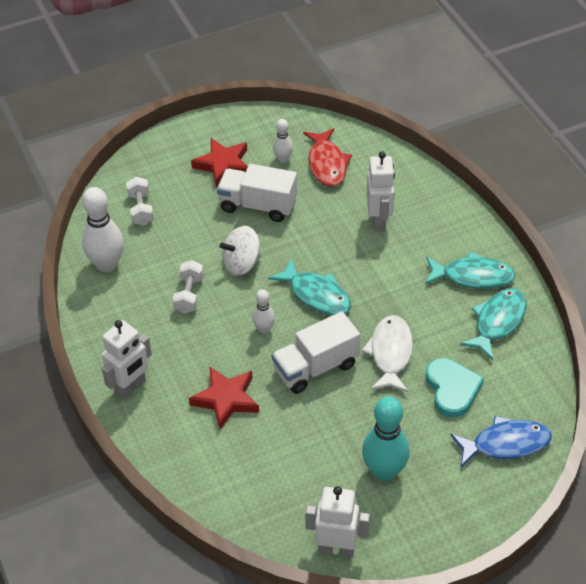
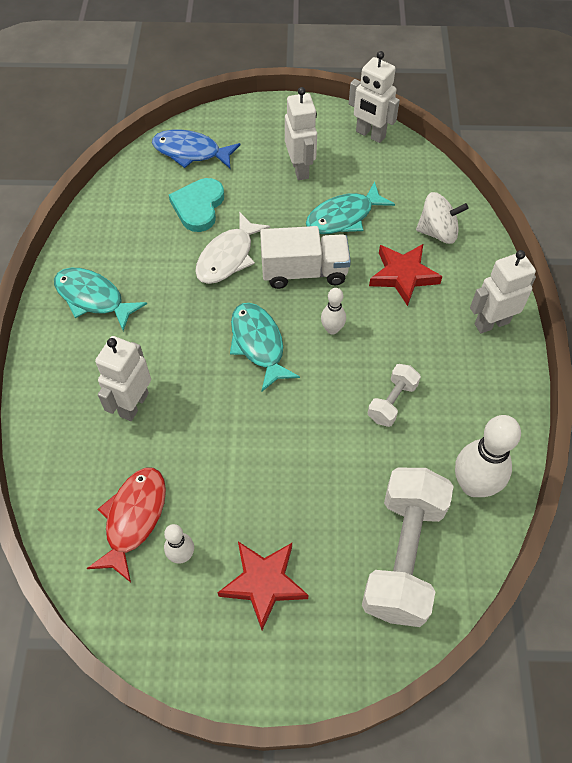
camera: 155 degrees left, 10 degrees up
(141, 209) = (403, 555): white dumbbell -> white dumbbell, size x2.05
(242, 264) = (316, 416): white spinning top -> white spinning top (437, 232)
(258, 205) = (255, 491): white truck -> none
(384, 471) = (300, 169): turquoise bowling pin -> white robot
(497, 322) = (110, 246): turquoise fish -> turquoise fish (344, 217)

